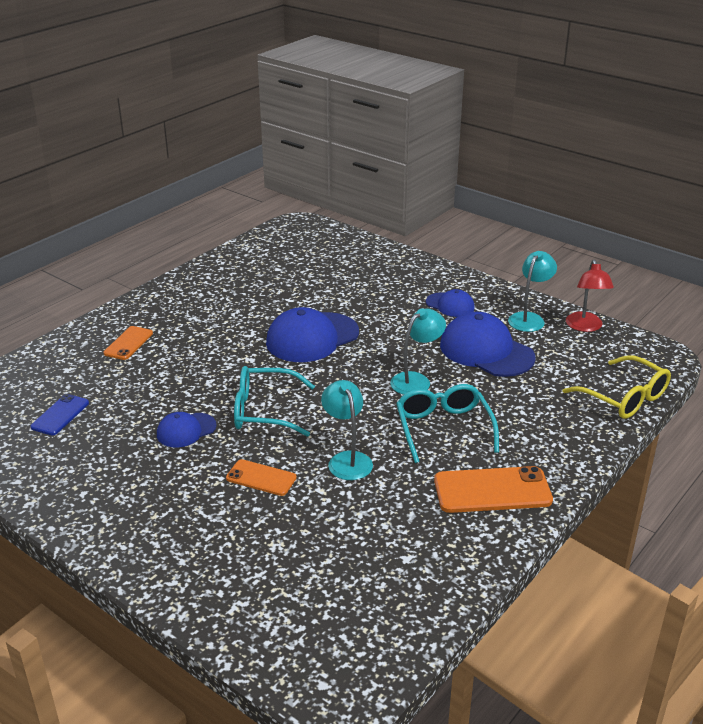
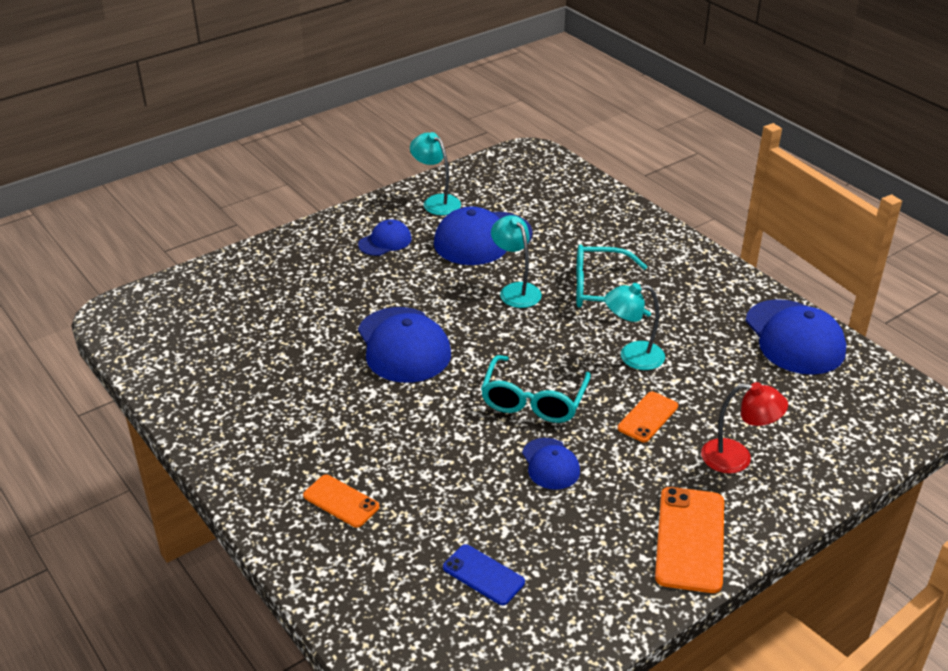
camera: 75 degrees left, 5 degrees up
(429, 574) = (794, 337): none -> blue cap
(492, 490) = (695, 283): orange phone -> orange phone (690, 539)
(585, 327) = (466, 176): red lamp -> red lamp (737, 458)
(624, 398) = (585, 187): yellow glasses -> none

